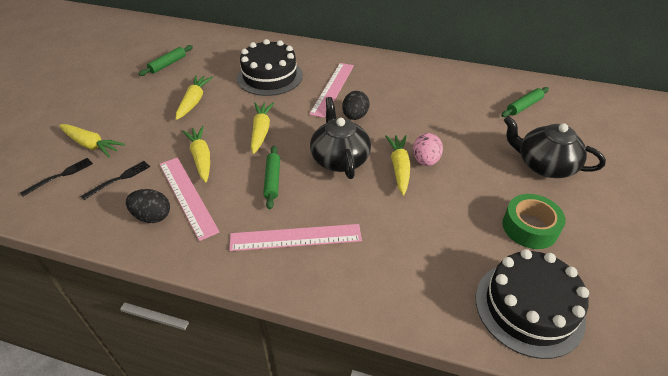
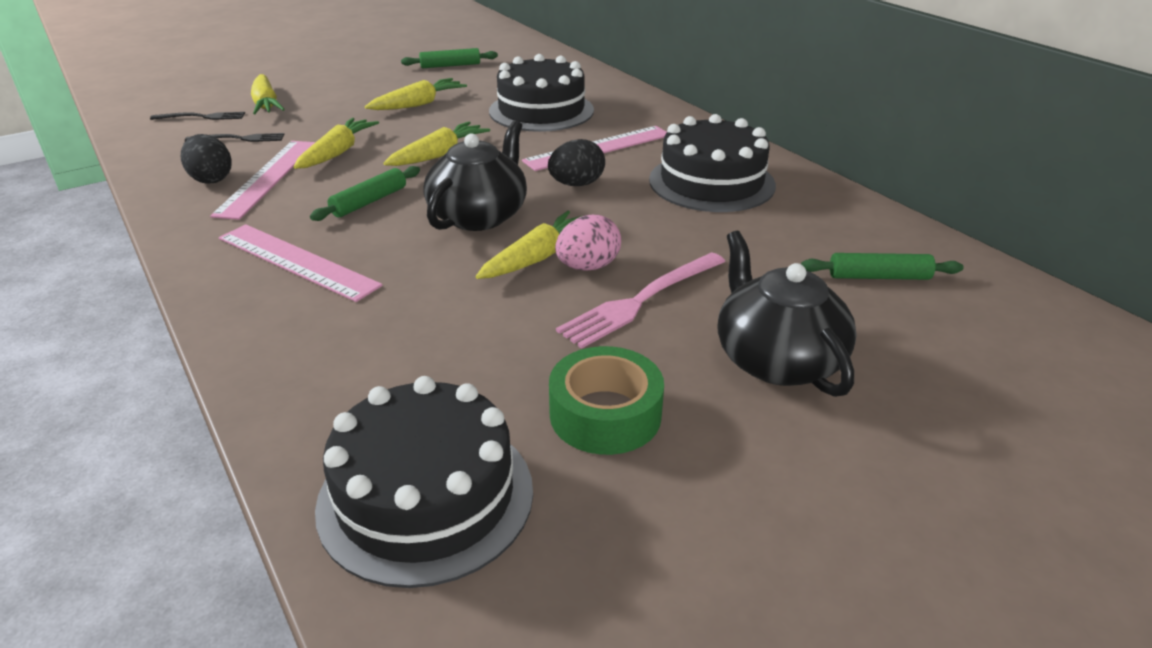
camera: 40 degrees right, 10 degrees down
(407, 86) = (711, 182): none -> black cake
(468, 166) = (640, 301): none -> pink fork

